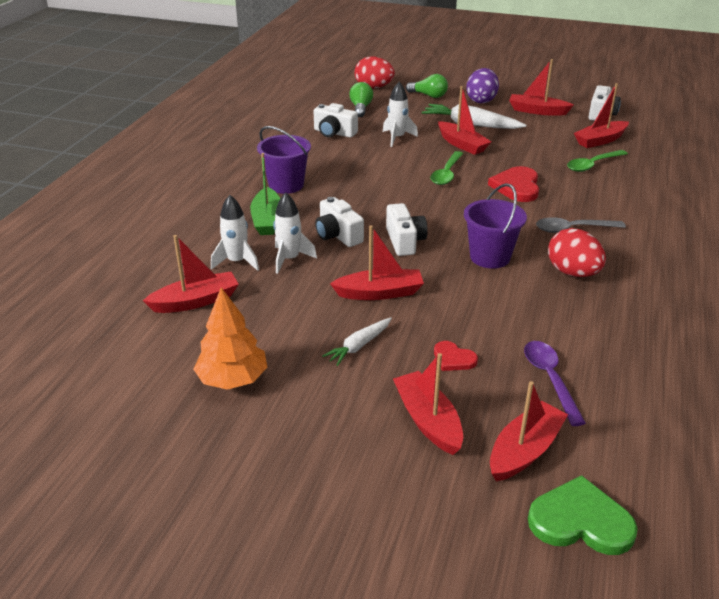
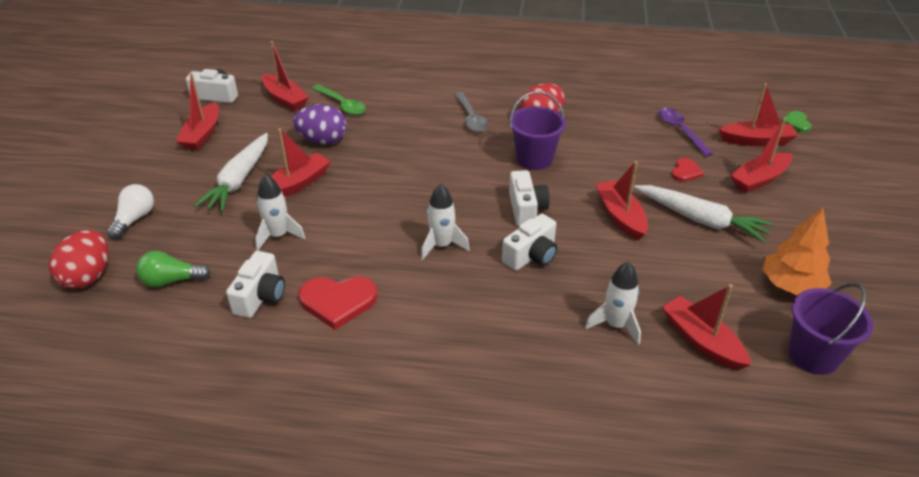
camera: 100 degrees left, 5 degrees up
(267, 220) = (518, 318): green boat -> none
(286, 185) = (426, 318): purple bucket -> purple bucket (813, 355)
(289, 259) = (592, 284): white rocket -> white rocket (442, 245)
(359, 346) = (700, 220): white carrot -> white carrot, size x1.77
(404, 241) = (526, 209): white camera -> white camera turned 105 degrees clockwise
(428, 95) = (134, 219): green light bulb -> white light bulb
(447, 174) = (374, 191): green spoon -> none
(481, 100) = (161, 175): purple egg -> purple egg (322, 141)
(516, 186) = (396, 146): red heart -> red heart (338, 302)
(524, 450) = (756, 141): red boat -> red boat turned 150 degrees clockwise
(550, 379) = (680, 131): purple spoon -> purple spoon turned 90 degrees clockwise
(580, 521) = (796, 123): green heart -> green heart, size x0.56

